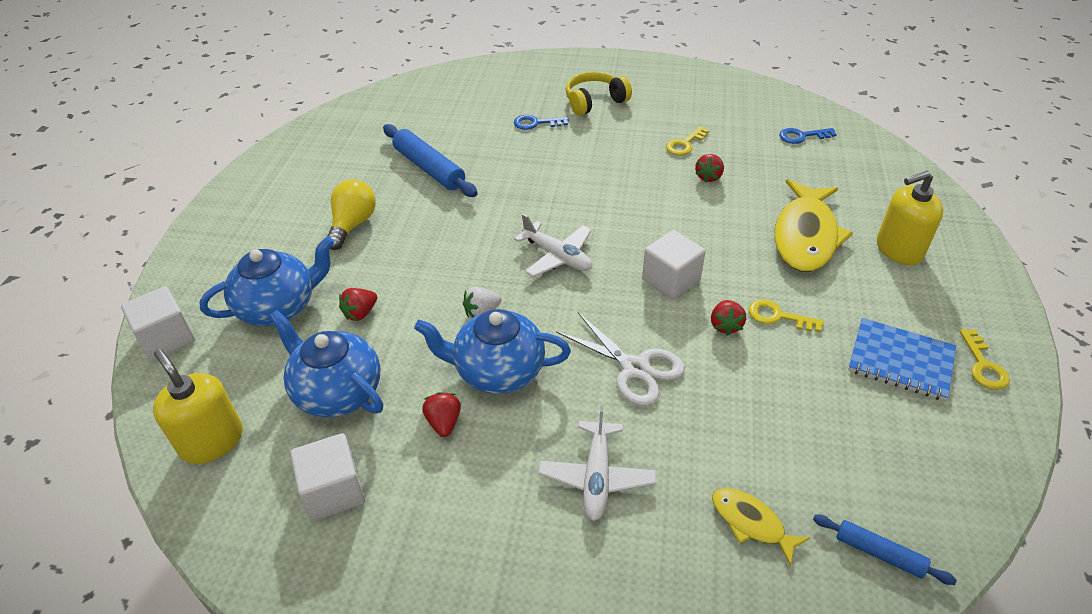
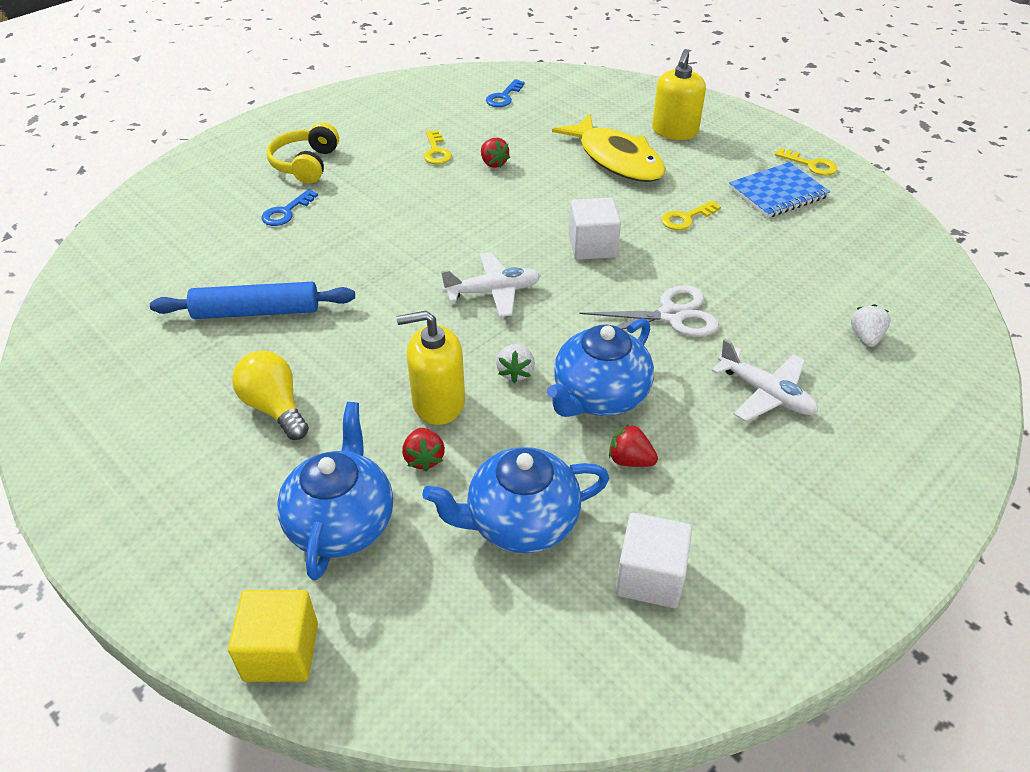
camera: 55 degrees left, 0 degrees up
(167, 338) = (281, 652): white cube -> yellow cube
(212, 441) = (496, 660): yellow soap dispenser -> yellow soap dispenser (438, 402)
(725, 325) = (670, 247): red strawberry -> none
(751, 523) = (865, 337): yellow fish -> white strawberry
(879, 553) = (927, 295): blue rolling pin -> none

